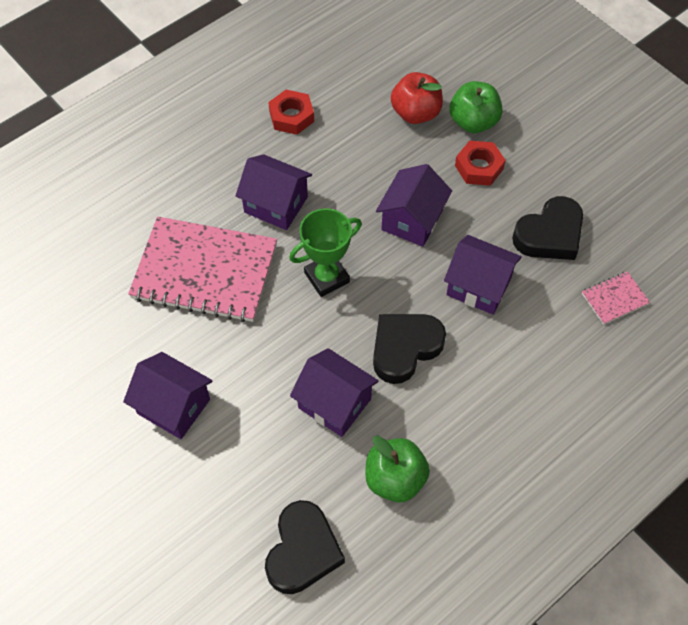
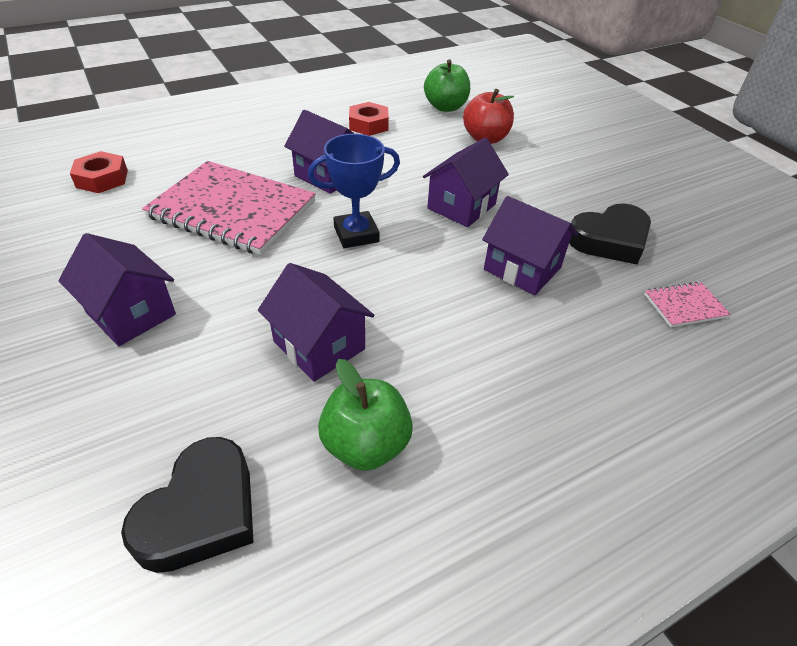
camera: 10 degrees right, 15 degrees down
(326, 277) = (356, 234): green trophy -> blue trophy
(404, 348) = (422, 308): black heart -> none
(473, 122) = (540, 151): green apple -> green apple (445, 107)
(479, 167) = (540, 180): red nut -> red nut (102, 178)

